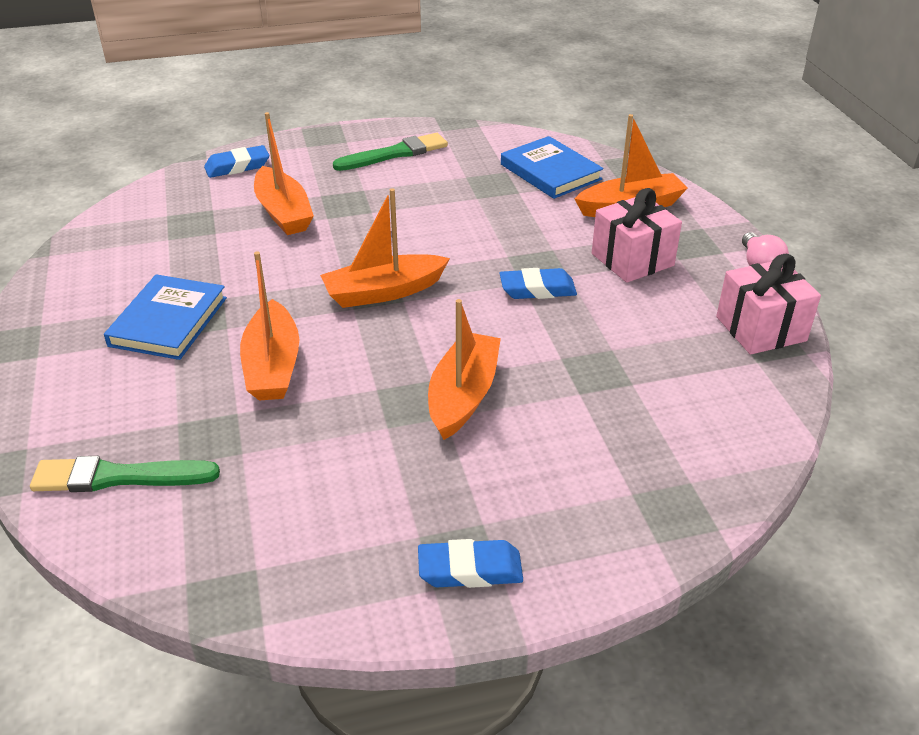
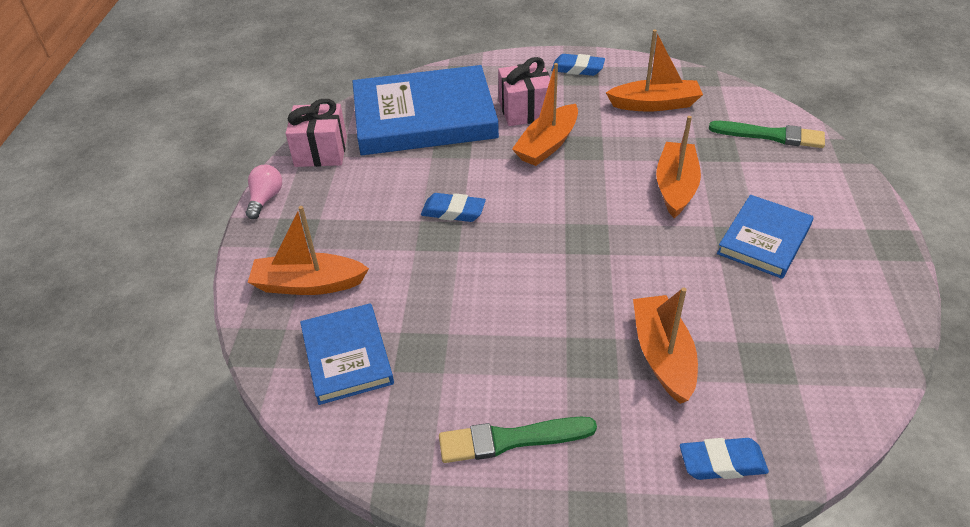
camera: 160 degrees left, 5 degrees up
(383, 292) = (579, 233): orange boat -> orange boat (655, 104)
(632, 259) = (357, 224): pink gift -> pink gift (525, 110)
(670, 407) = (424, 117): none -> blue book

